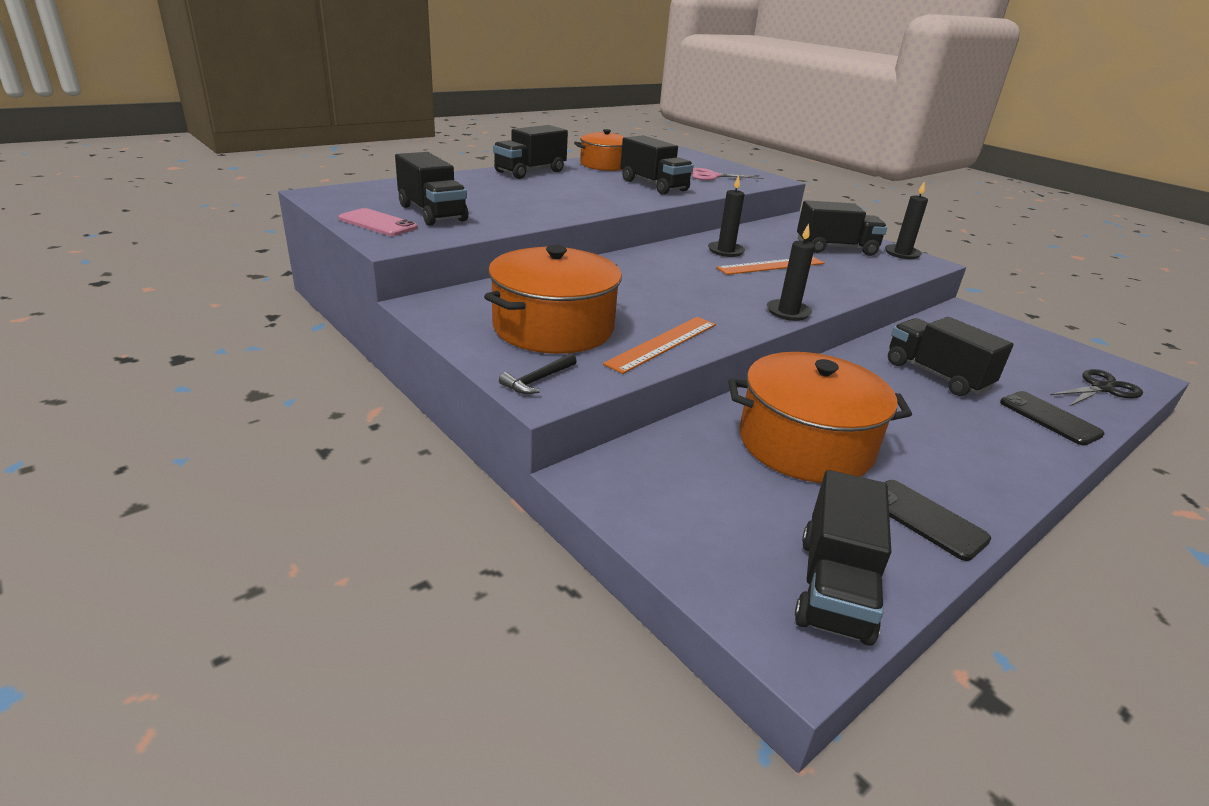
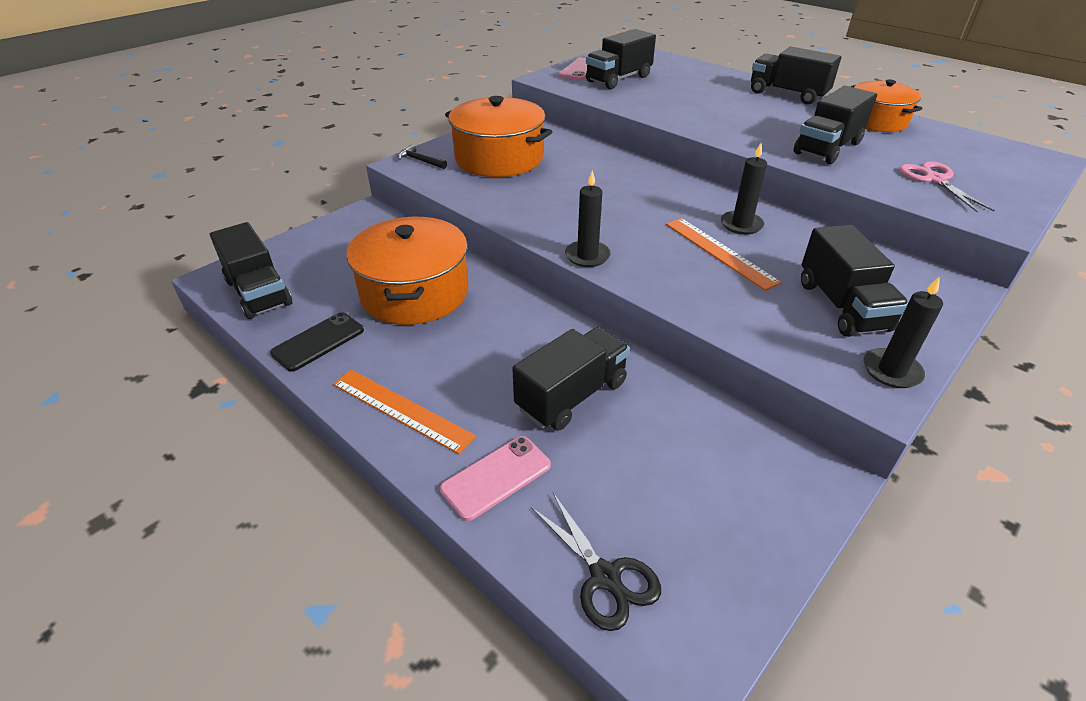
camera: 85 degrees right, 10 degrees up
(662, 343) = (489, 197): orange ruler -> orange ruler (401, 409)
(834, 587) = (258, 292): black truck -> black truck turned 135 degrees counterclockwise
(1049, 418) = (496, 477): black phone -> pink phone

